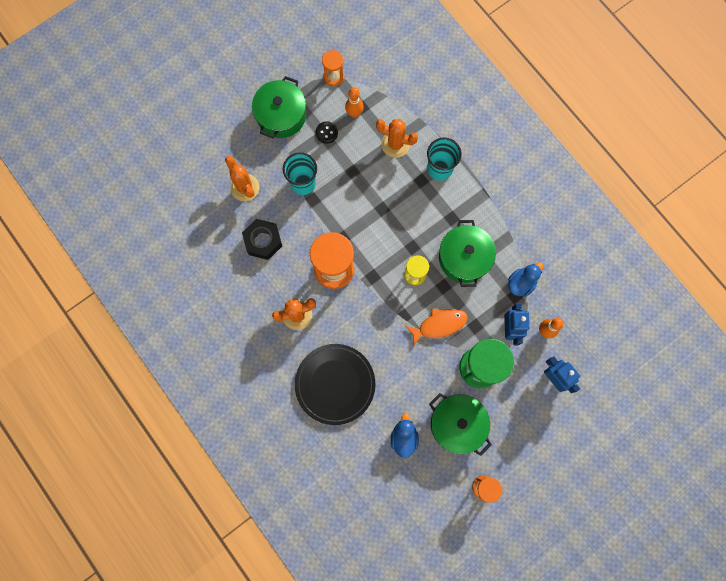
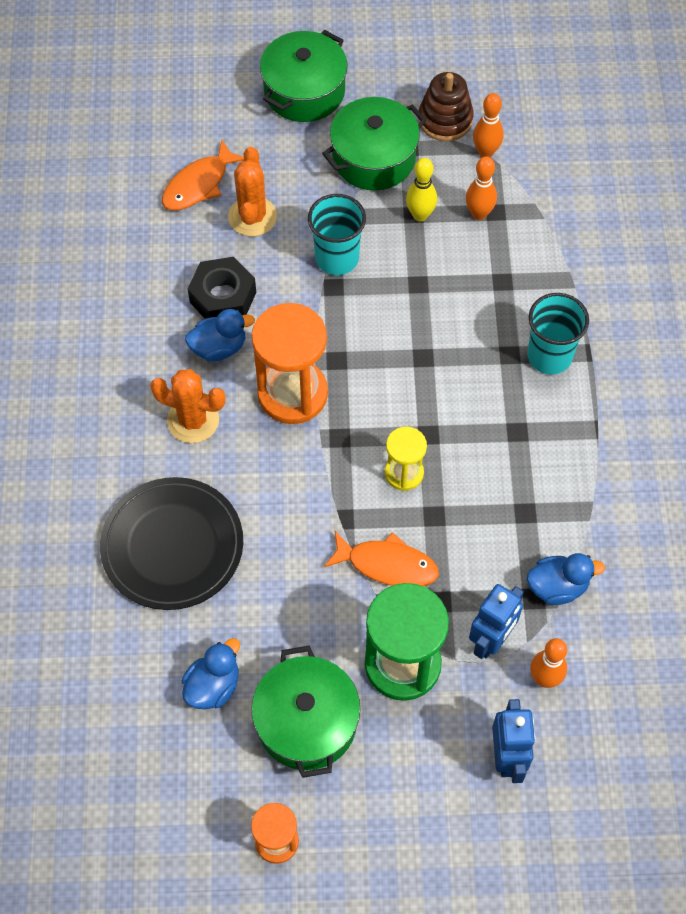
camera: 35 degrees right, 15 degrees down
(204, 187) = (199, 184): none -> orange fish
(281, 269) = (219, 347): none -> blue duck
(301, 71) = (445, 120): none -> brown stacking toy
(326, 133) = (420, 215): black button -> yellow bowling pin
(334, 77) = (485, 152): orange hourglass -> orange bowling pin
(395, 144) = (508, 286): orange cactus -> none
(464, 258) = (495, 497): green pot -> green pot (304, 91)

